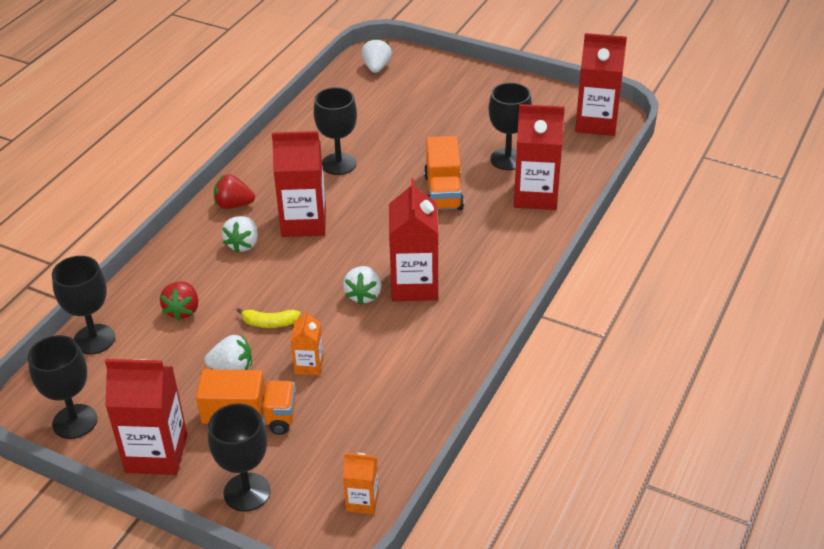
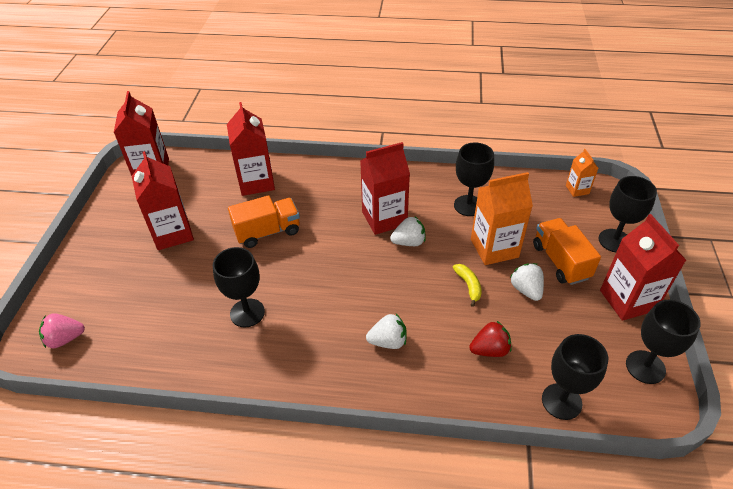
camera: 110 degrees left, 5 degrees up
(233, 205) = (336, 373): red strawberry -> none
(303, 222) = (340, 308): red carton -> red carton (172, 233)
(309, 365) = (494, 248): orange carton -> orange carton, size x1.92
(376, 67) = (65, 339): white strawberry -> pink strawberry
(507, 159) = (213, 206): black goblet -> black goblet (468, 205)

